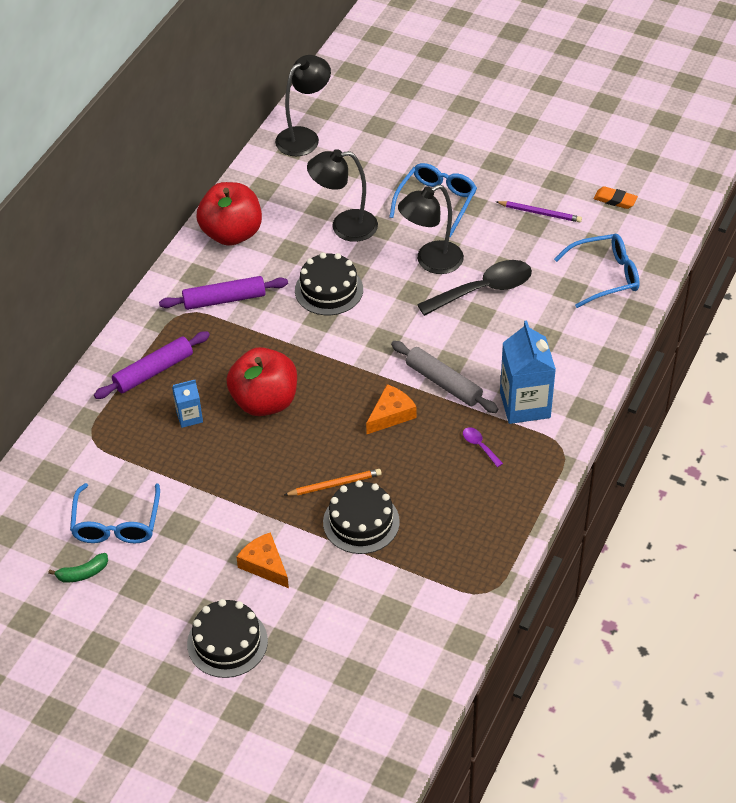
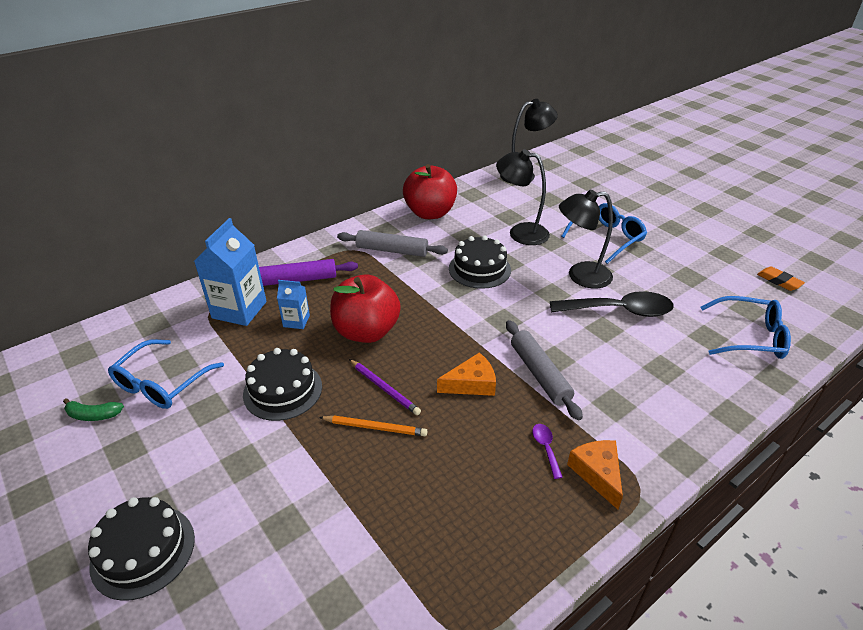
camera: 25 degrees right, 10 degrees down
(224, 299) = (392, 250): purple rolling pin -> grey rolling pin
(264, 565) = (249, 480): orange cheese -> orange cheese (597, 473)
(361, 522) = (374, 477): black cake -> black cake (283, 390)
(525, 405) = (615, 425): blue carton -> blue carton (239, 310)
(540, 213) = (699, 270): purple pencil -> purple pencil (384, 388)

